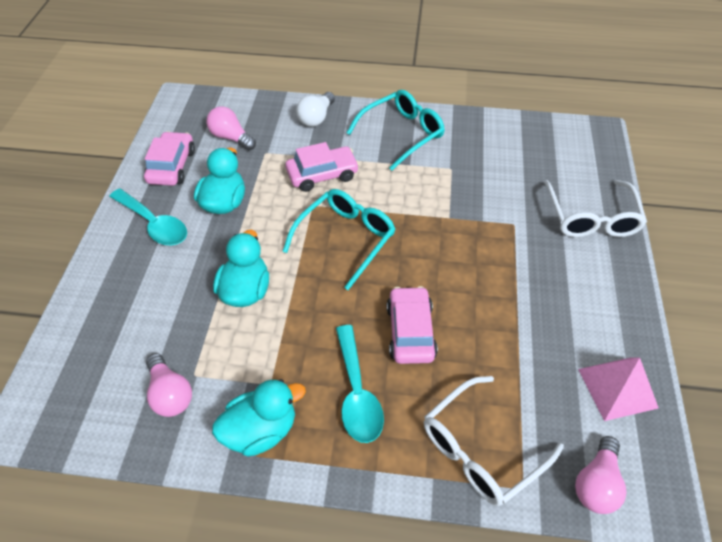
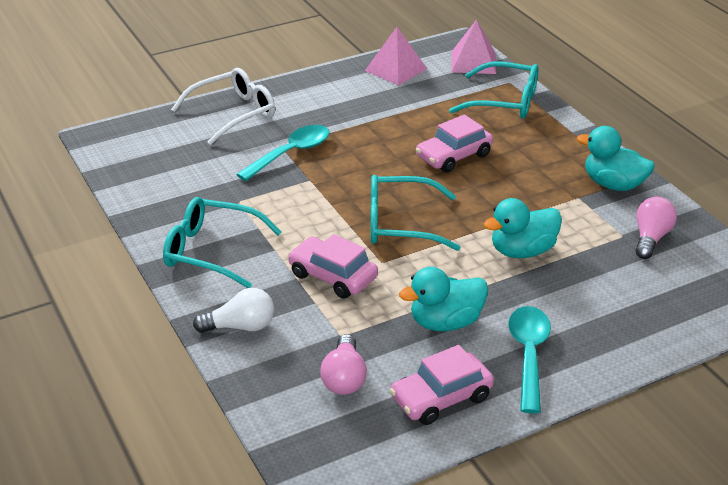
camera: 125 degrees left, 15 degrees down
(357, 393) = (532, 158): turquoise spoon -> turquoise spoon (291, 153)
(481, 448) = (504, 101): white glasses -> turquoise glasses
(596, 483) = (473, 62): pink light bulb -> pink pyramid

